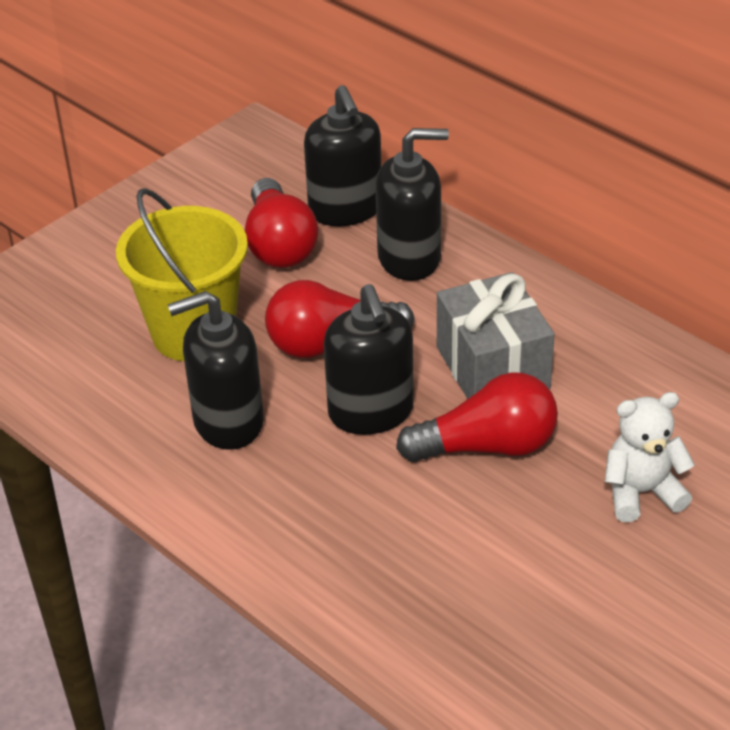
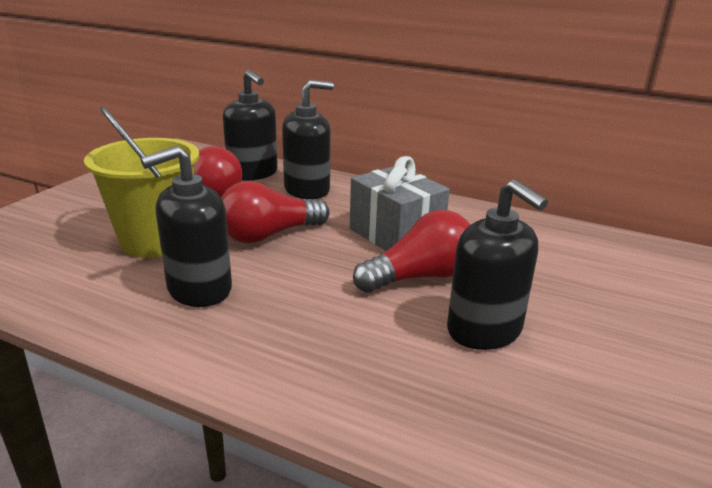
camera: 20 degrees left, 15 degrees down
(371, 412) = (318, 269): black soap dispenser -> black soap dispenser (484, 330)
(641, 492) = (552, 288): white teddy bear -> none

